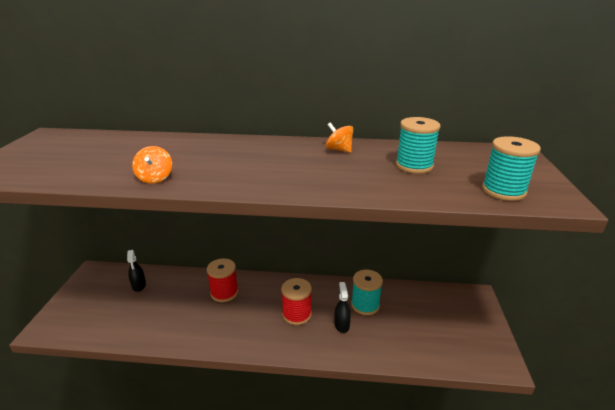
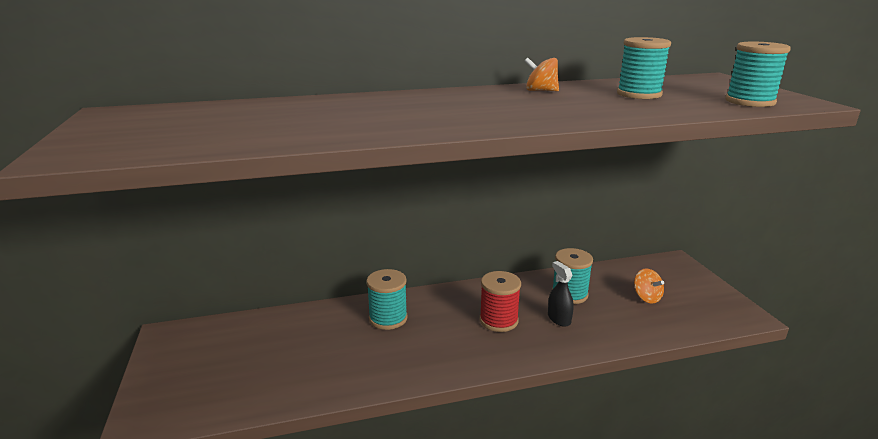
camera: 20 degrees left, 5 degrees down
(139, 285) = (257, 336): black spray bottle -> none
(155, 178) = (358, 131): orange spinning top -> orange spinning top (646, 297)
(224, 293) = (388, 318): red spool -> turquoise spool

